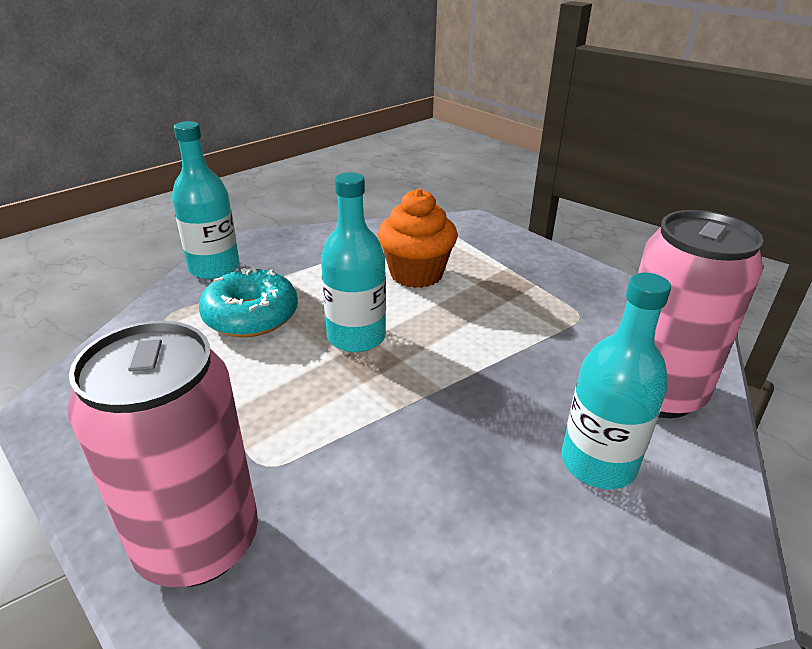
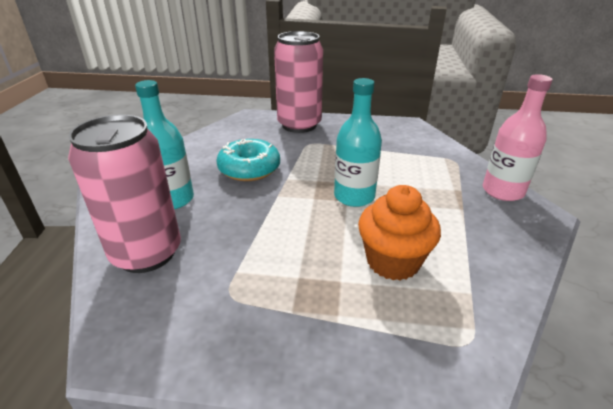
camera: 140 degrees right, 0 degrees up
(214, 268) = (502, 191): turquoise bottle -> pink bottle
(251, 316) = (422, 179): turquoise donut -> turquoise donut (249, 169)

